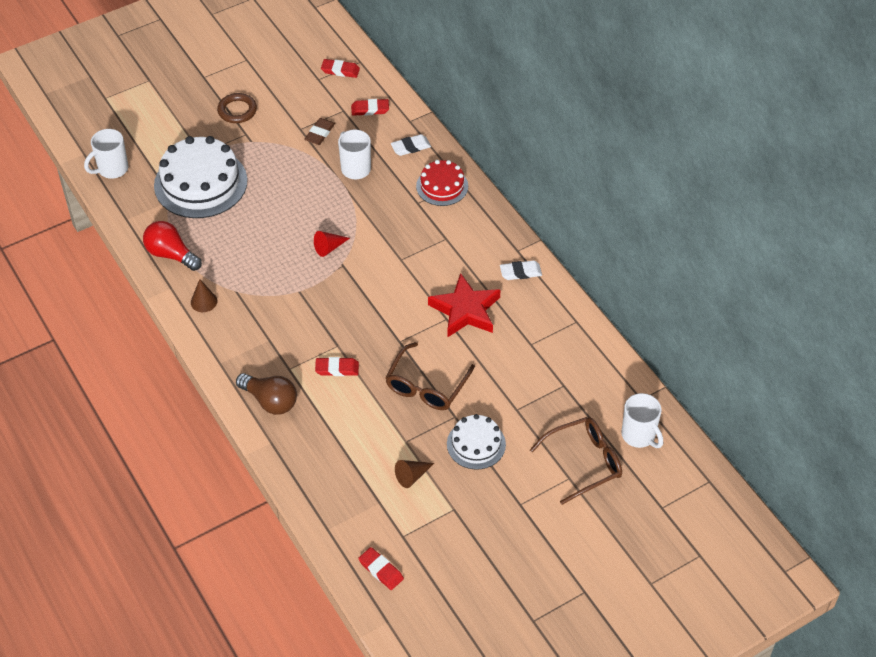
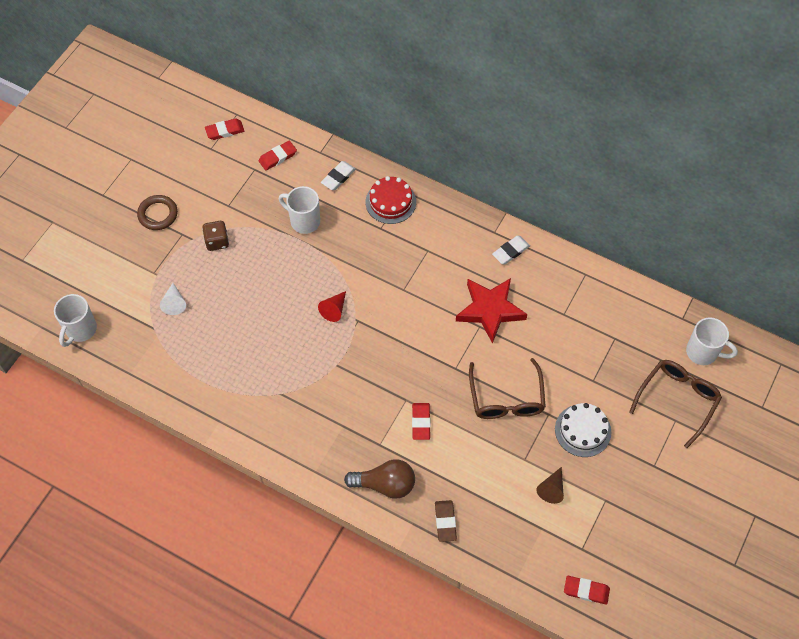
camera: 30 degrees left, 10 degrees up
(171, 254) = (196, 388): red light bulb -> none
(200, 183) = (174, 303): white cake -> white cone
(204, 301) = (259, 419): brown cone -> none
(270, 152) = (217, 241): none -> brown dice
(319, 133) = (249, 202): brown eraser -> brown eraser (445, 522)
(337, 369) = (421, 422): red eraser -> red eraser turned 60 degrees counterclockwise

